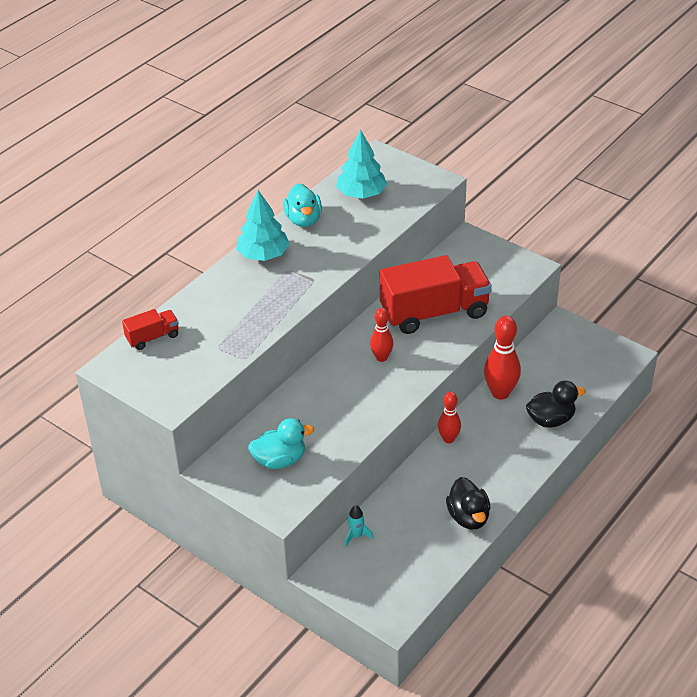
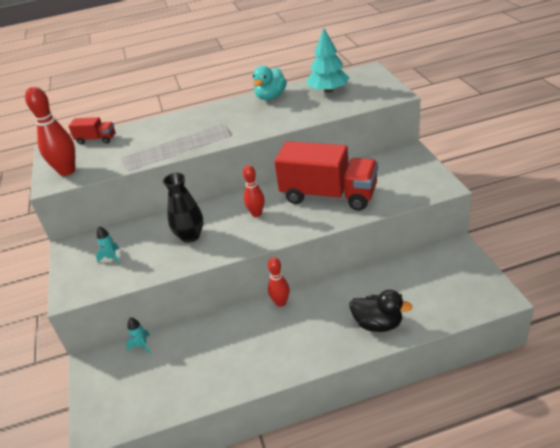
camera: 40 degrees right, 5 degrees down
(263, 255) = (220, 111): turquoise tree -> none
(280, 460) = (112, 258): turquoise duck -> turquoise rocket
(338, 406) = (190, 236): none -> black vase
(468, 517) = (232, 374): black duck -> none
(500, 393) = (355, 284): red bowling pin -> red bowling pin (67, 171)

